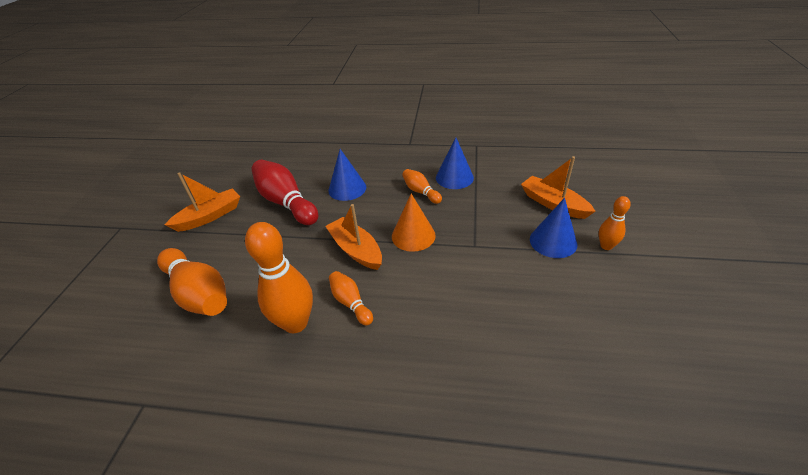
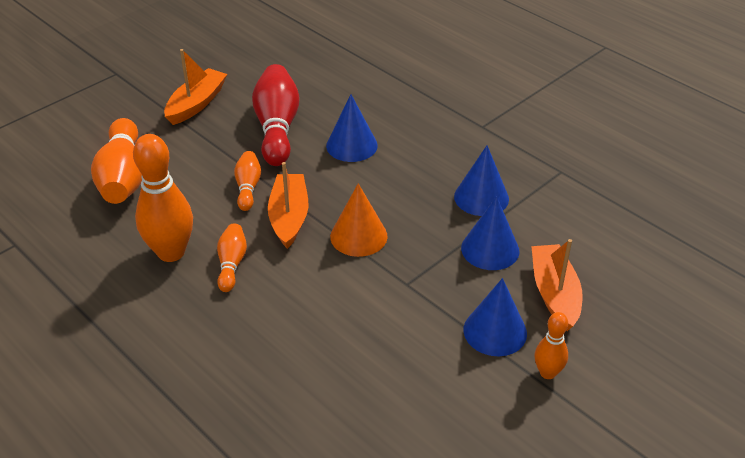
camera: 35 degrees right, 0 degrees up
(210, 216) = (196, 104): orange boat -> orange boat turned 60 degrees counterclockwise
(421, 192) = (423, 193): orange bowling pin -> orange bowling pin (248, 188)
(493, 200) = (490, 249): none -> blue cone

